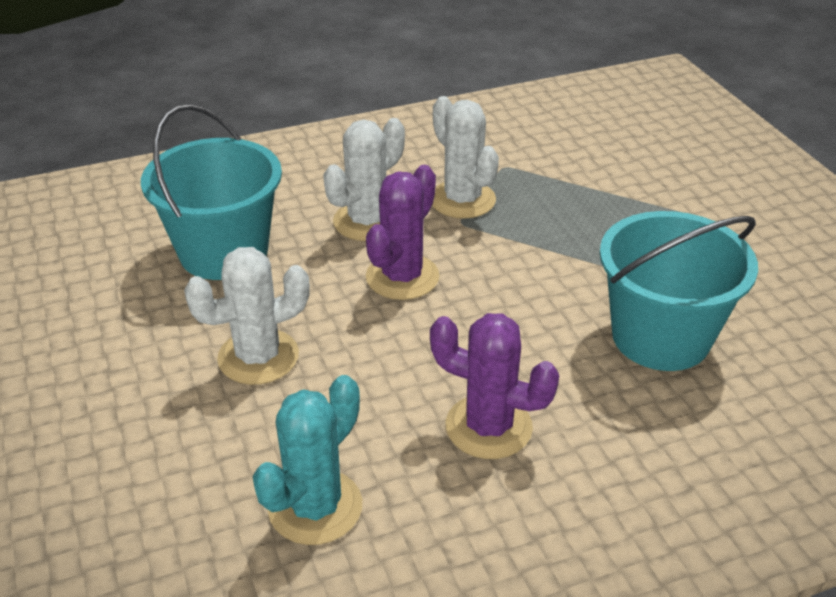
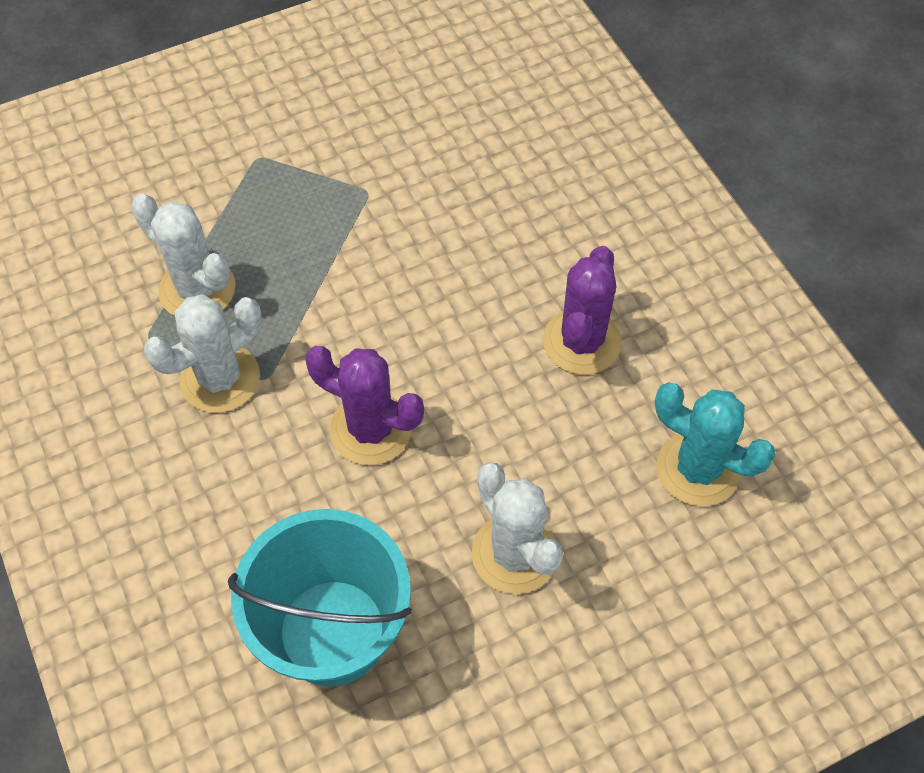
camera: 95 degrees left, 20 degrees up
(367, 221) = (265, 476): white cactus -> white cactus (197, 289)
(660, 337) = (447, 209): turquoise bucket -> none

